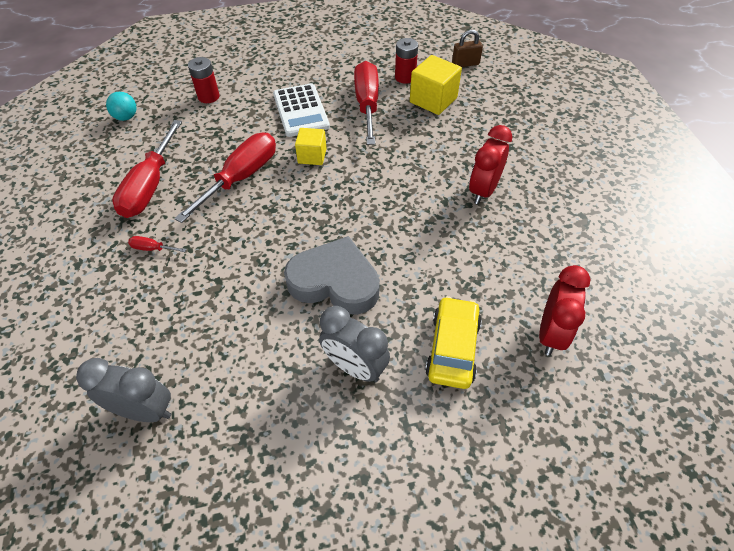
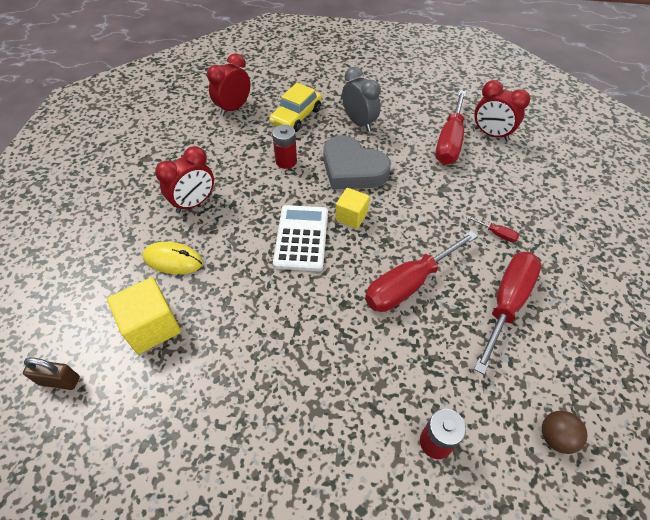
camera: 160 degrees left, 0 degrees up
(126, 117) = (555, 437): turquoise ball -> brown ball
(144, 410) = (491, 134): grey clock -> red clock
(301, 111) = (316, 364): white calculator -> white calculator (301, 238)
(312, 156) = (328, 289): yellow cube -> yellow cube (351, 216)
(367, 104) = (231, 347): red screwdriver -> red screwdriver (449, 142)
(405, 77) = (154, 382): red battery -> red battery (286, 161)
(457, 141) = (173, 260): none -> yellow mouse

